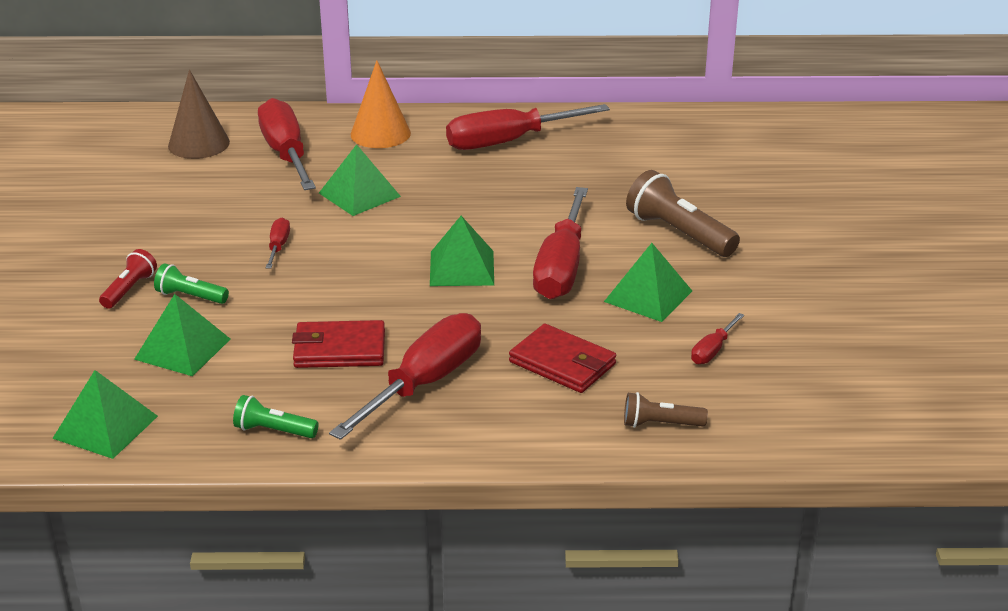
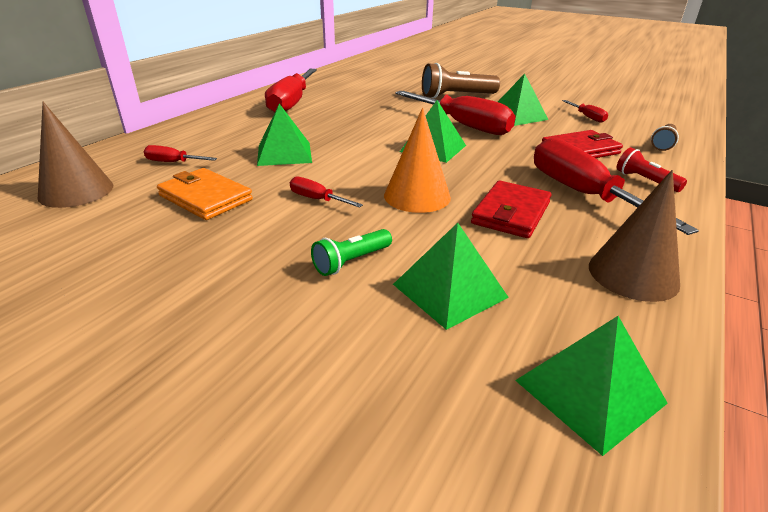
camera: 60 degrees left, 0 degrees up
(129, 289) = (292, 296): red flashlight -> red flashlight (645, 181)
(236, 198) = (205, 198): none -> orange wallet
(273, 430) = (633, 274): green flashlight -> brown cone
(286, 154) = (173, 162): red screwdriver -> red screwdriver, size x0.45
(380, 133) = (210, 128): orange cone -> orange cone (417, 196)

